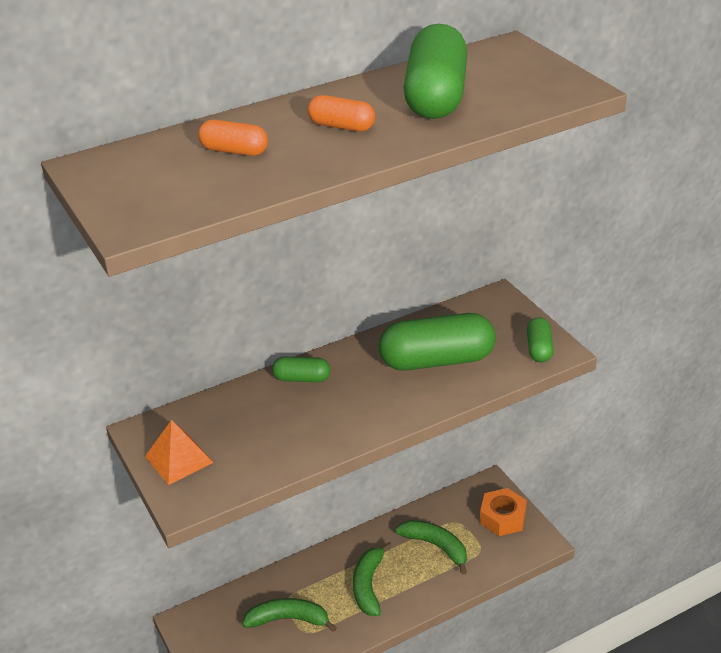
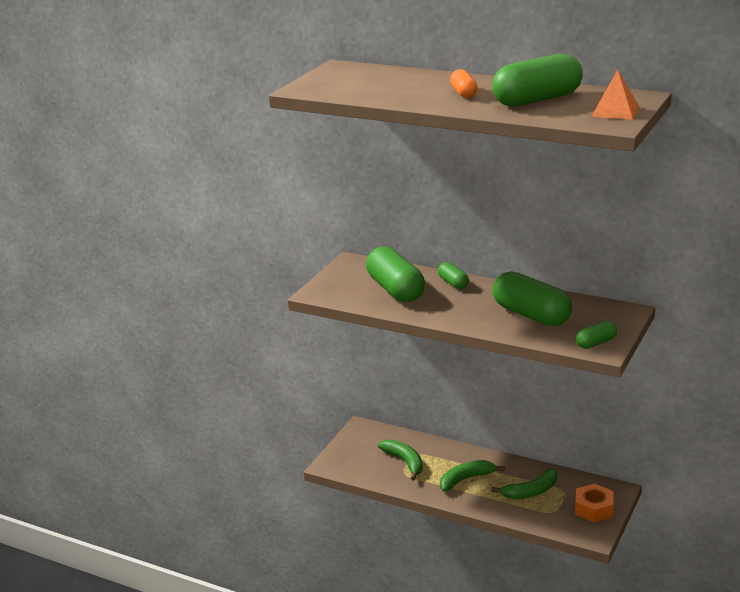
camera: 55 degrees right, 10 degrees down
(179, 459) = (343, 278): orange pyramid -> orange pyramid (615, 111)
(234, 151) = (399, 83): orange capsule -> none
(262, 429) = (395, 289): none -> green capsule
(436, 546) = (531, 491): green banana -> green banana turned 60 degrees clockwise

